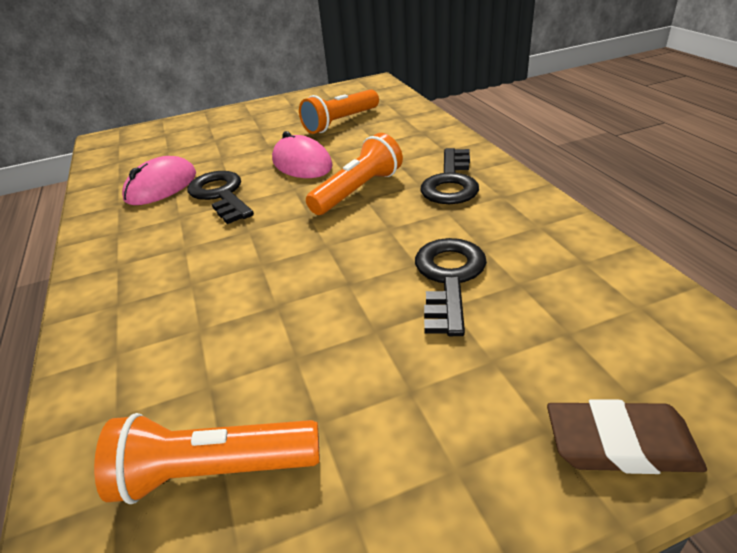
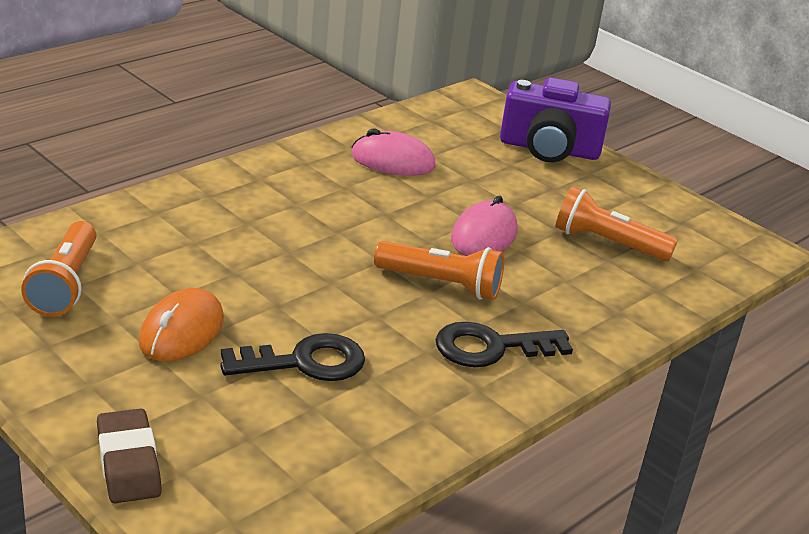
camera: 60 degrees right, 5 degrees down
(208, 123) = (549, 149): none -> purple camera
(214, 471) = (65, 284): orange flashlight -> orange flashlight turned 150 degrees counterclockwise
(220, 195) = (393, 200): black key -> none
(369, 361) = (181, 331): none -> orange mouse

